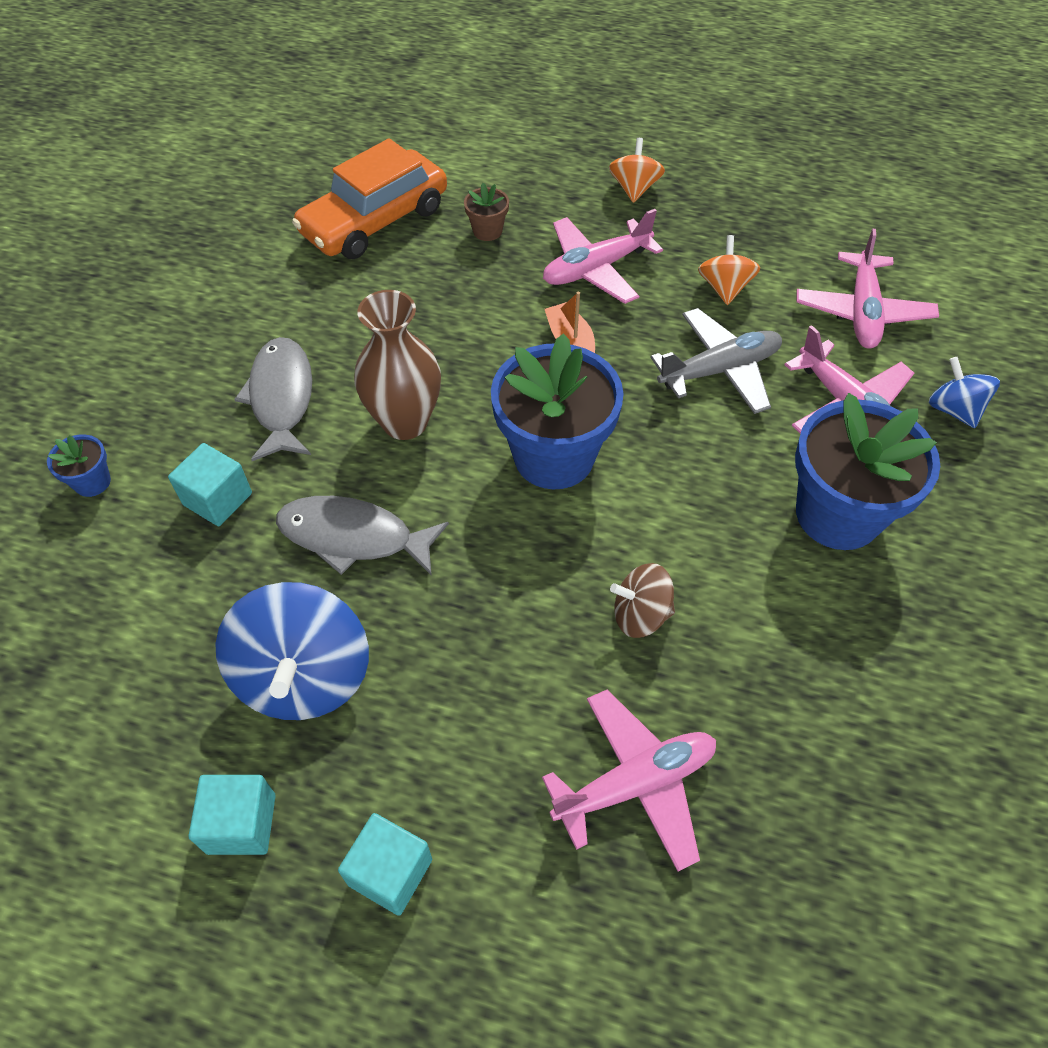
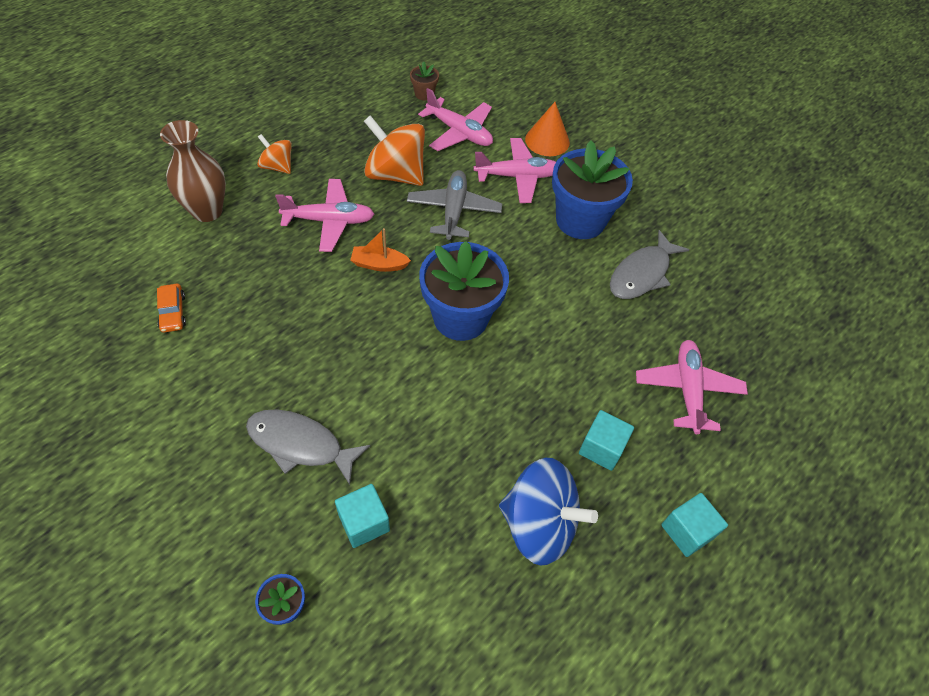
camera: 65 degrees left, 0 degrees up
(241, 823) = (622, 602): turquoise cube -> turquoise cube (602, 448)
(353, 537) = (451, 451): grey fish -> grey fish (642, 274)
(374, 220) = (173, 312): orange car -> orange car, size x0.43
(405, 422) = (377, 381): brown vase -> brown vase (207, 211)
(487, 231) = (245, 256): brown flower pot -> brown flower pot (424, 94)
(596, 269) = (329, 221): pink plane -> pink plane turned 90 degrees counterclockwise
(640, 614) = (592, 334): brown spinning top -> none
(724, 288) = (395, 174): orange spinning top -> orange spinning top, size x1.82
(953, 409) = (547, 140): blue spinning top -> orange cone

